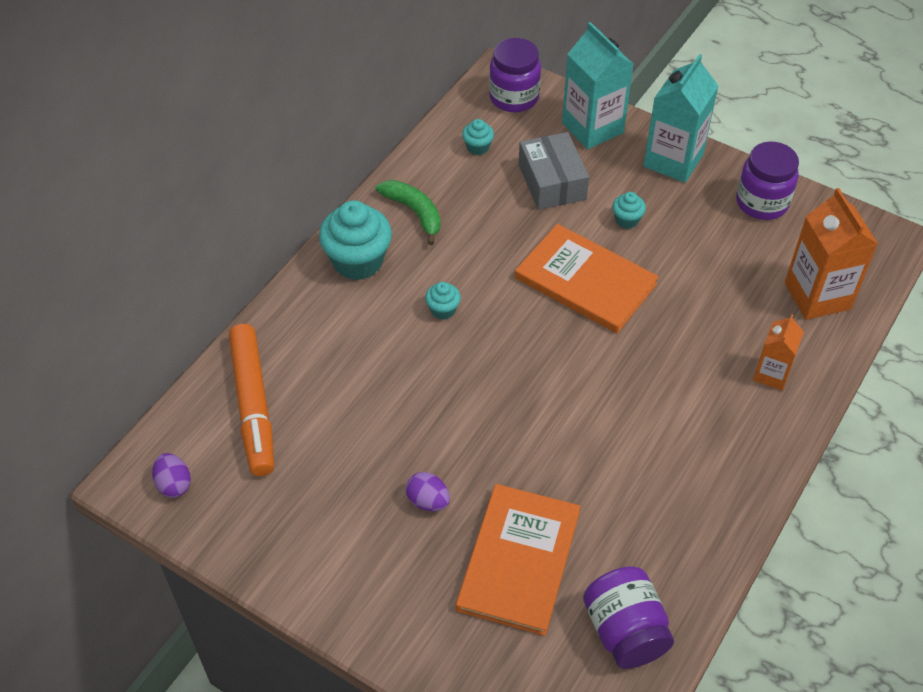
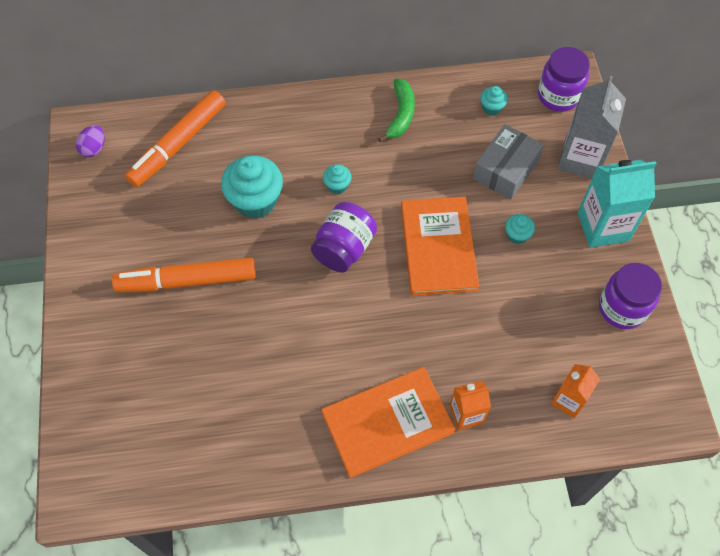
camera: 50 degrees right, 10 degrees up
(358, 261) = (332, 115): turquoise cupcake -> turquoise cupcake (255, 201)
(428, 501) = (187, 281): purple egg -> orange marker
(518, 560) = (184, 360): orange book -> orange book (387, 422)
(592, 128) = (580, 159): turquoise carton -> grey carton
(625, 631) = (181, 455): purple jar -> purple jar (344, 248)
(817, 296) = (568, 400): orange carton -> orange carton, size x0.58

